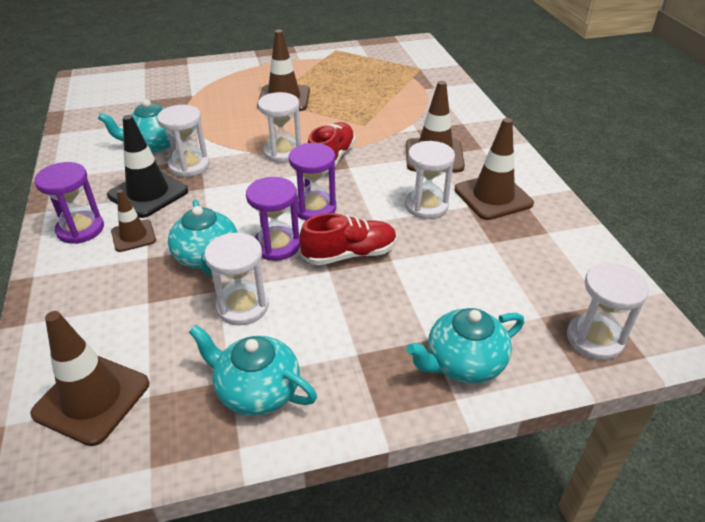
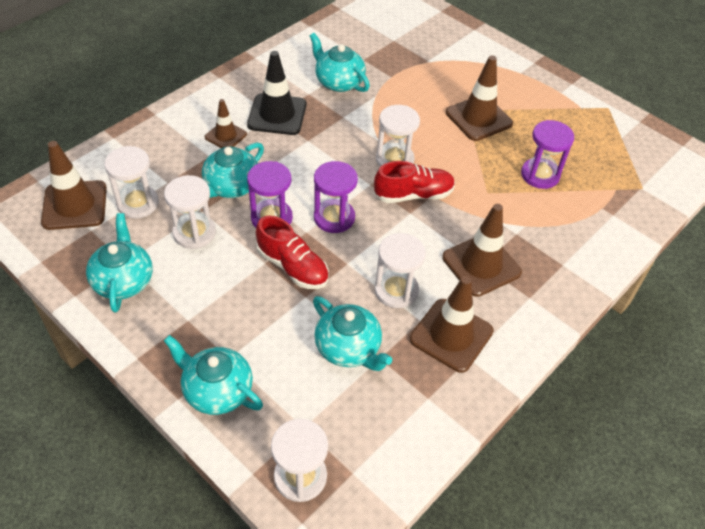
camera: 55 degrees right, 10 degrees up
(80, 229) = (213, 106): purple hourglass -> purple hourglass (540, 175)
(189, 166) = (328, 116): white hourglass -> white hourglass (138, 203)
(469, 255) = (349, 348): none -> turquoise teapot

